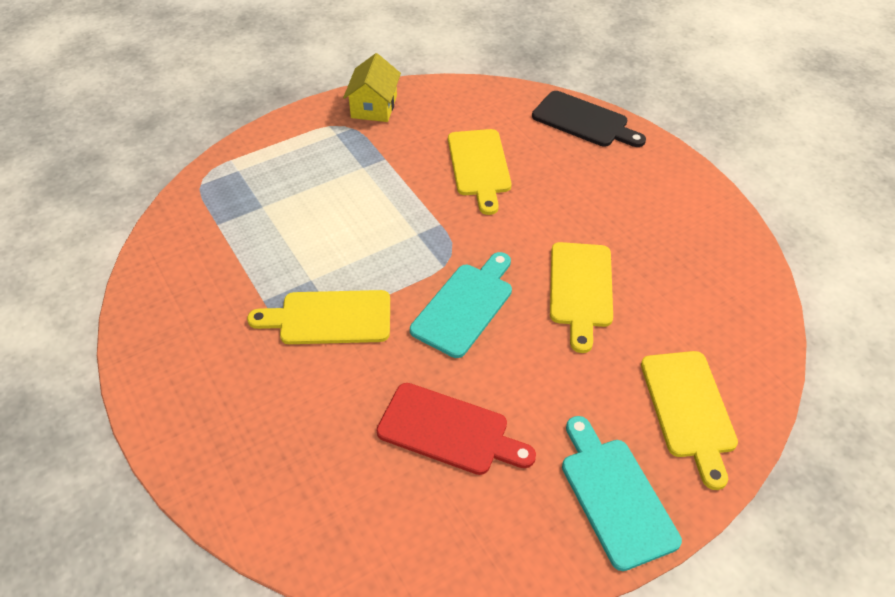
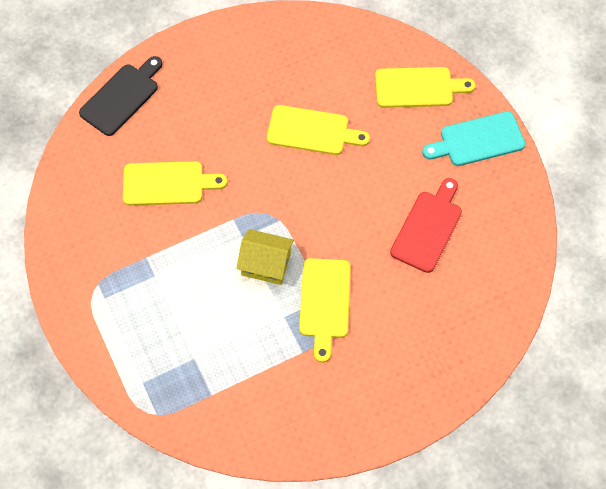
camera: 85 degrees left, 15 degrees up
(374, 106) = (69, 264): yellow house -> yellow house (266, 264)
(465, 306) = (321, 208): turquoise cutting board -> none

